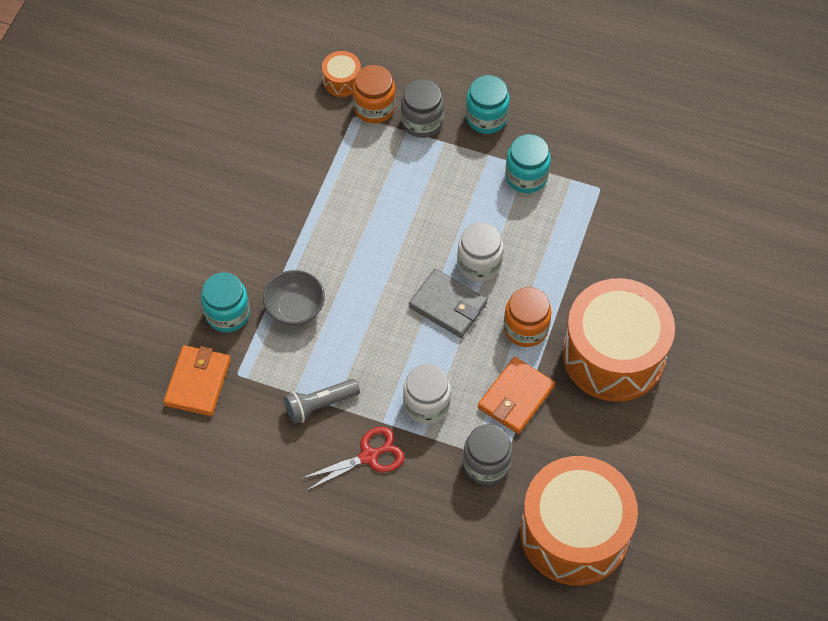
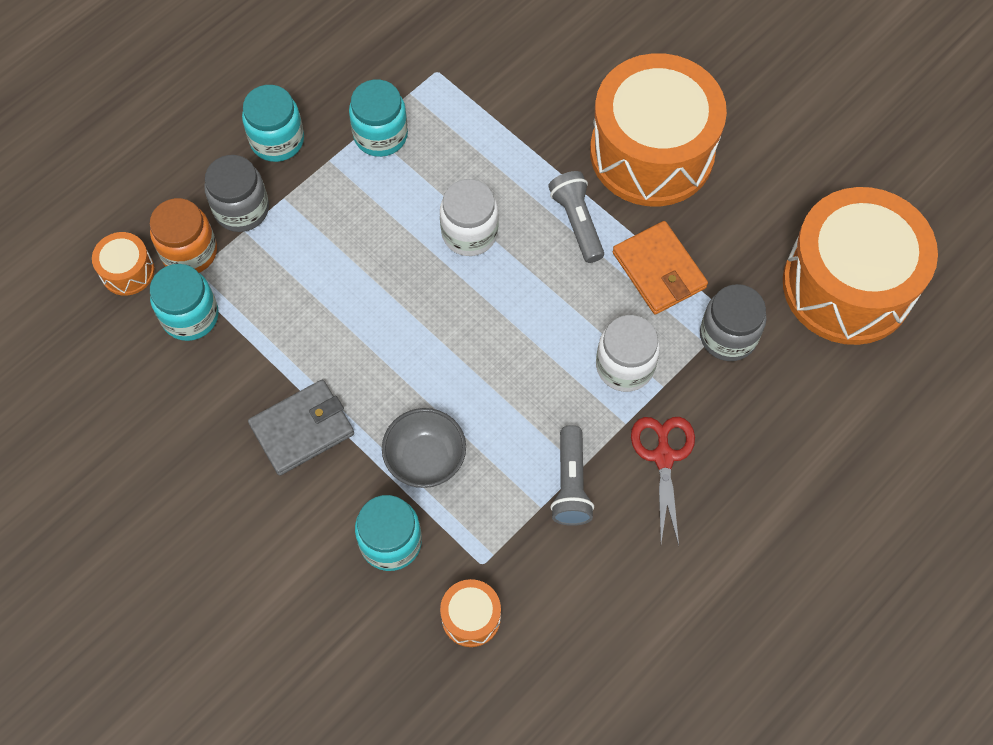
camera: 65 degrees left, 5 degrees up
(197, 382) = (471, 617): orange wallet -> orange drum
(328, 130) = (190, 316): none -> turquoise jar
(448, 305) = (507, 288): grey wallet -> grey wallet (302, 429)
(526, 328) = (577, 222): orange jar -> grey flashlight

